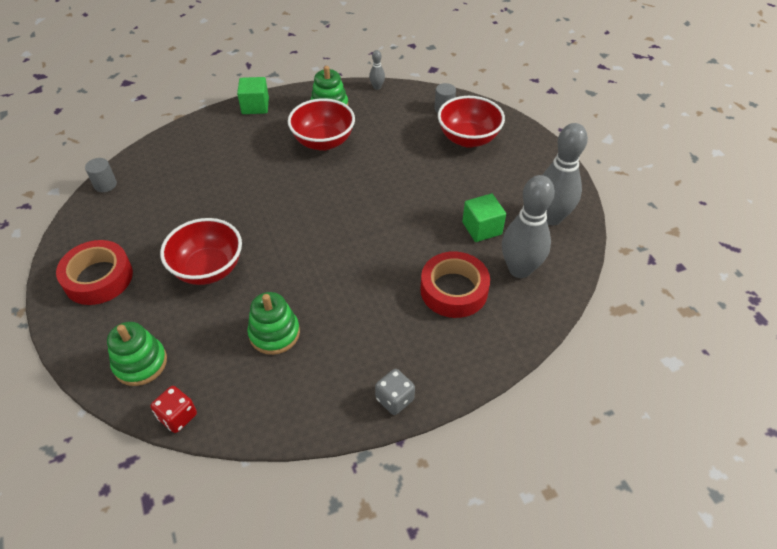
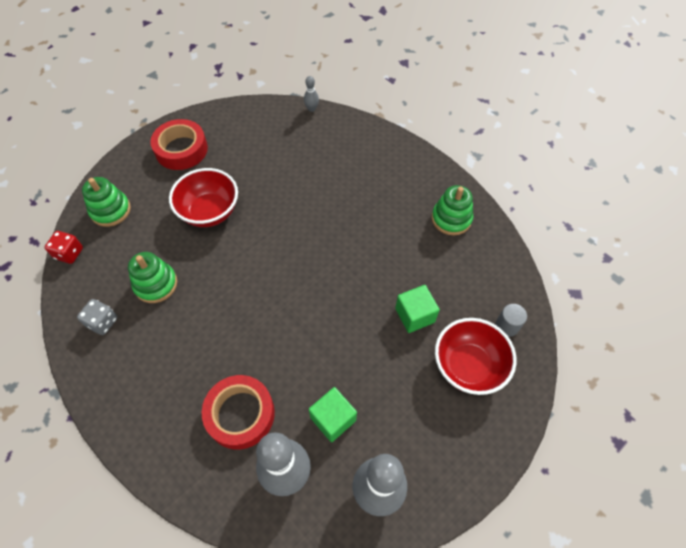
camera: 70 degrees right, 10 degrees up
(105, 185) = (276, 108): grey cylinder -> none
(255, 106) = (419, 161): green cube -> green cube (414, 315)
(323, 142) = (396, 233): red bowl -> none
(377, 87) = (506, 249): grey bowling pin -> grey bowling pin (311, 109)
(394, 399) = (107, 399): grey dice -> grey dice (102, 322)

